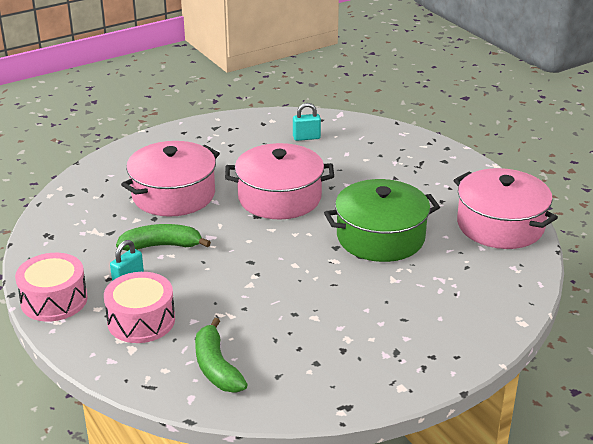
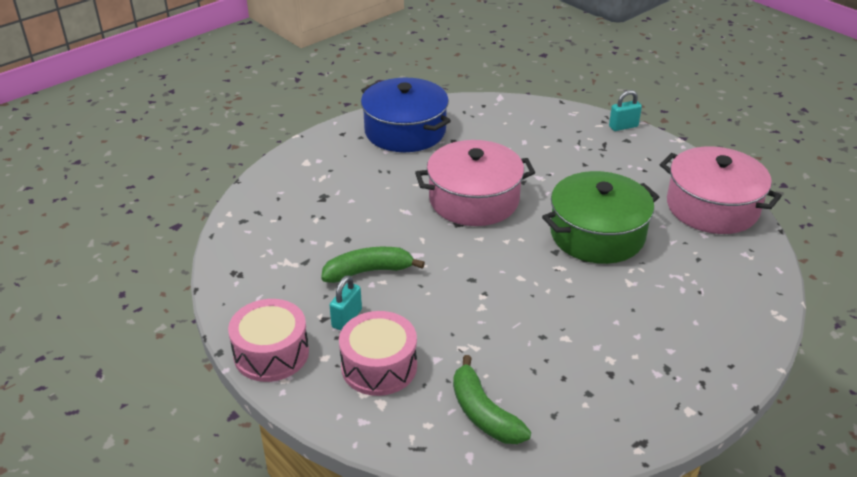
camera: 10 degrees left, 5 degrees up
(173, 195) = (358, 208): pink pot -> none
(240, 135) = (405, 131): none -> blue pot
(306, 137) = (475, 127): turquoise padlock -> turquoise padlock (623, 126)

